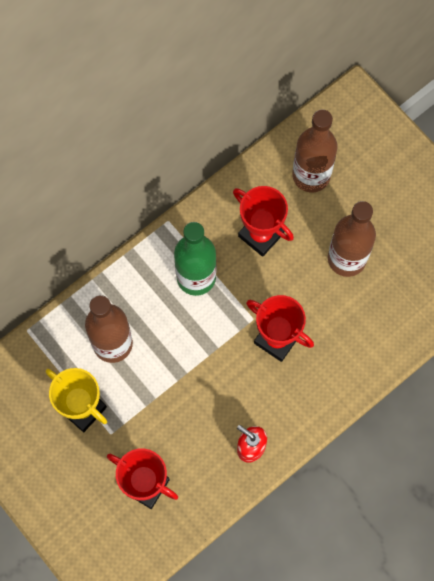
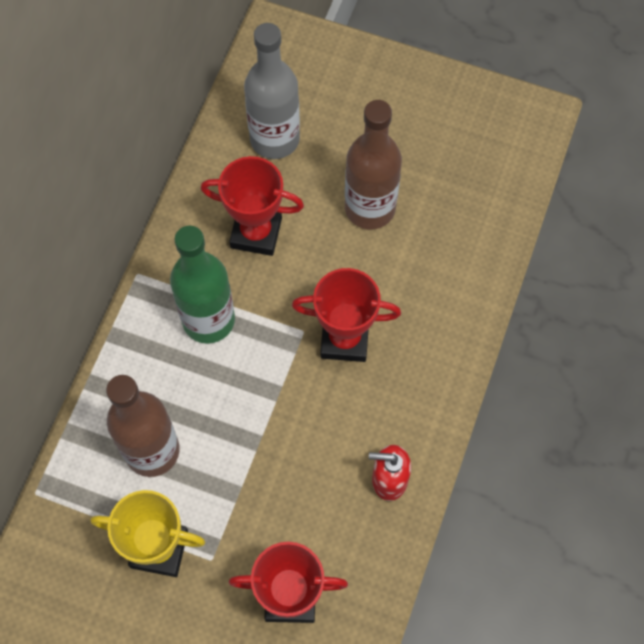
camera: 30 degrees left, 5 degrees down
(311, 175) = (274, 139): brown bottle -> grey bottle

